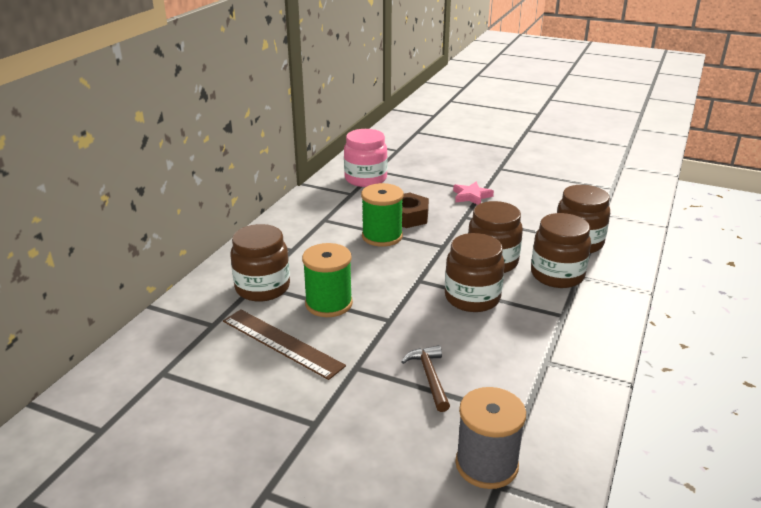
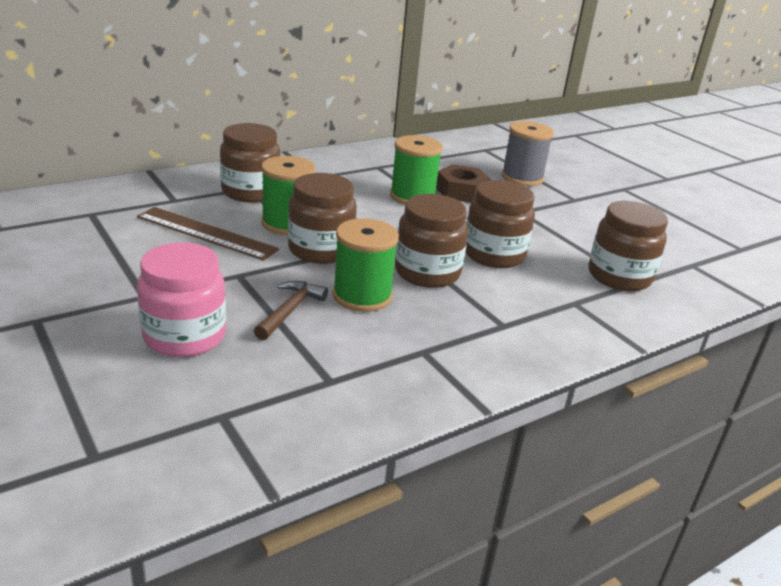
camera: 30 degrees right, 0 degrees up
(282, 343) = (206, 233): brown ruler -> brown ruler turned 45 degrees counterclockwise
(365, 179) = (464, 152): pink jar -> pink jar (184, 336)
(458, 339) = (362, 296): none -> green spool
(471, 196) = (554, 199): pink star -> none
(486, 464) = (236, 396): grey spool -> grey spool (522, 178)
(557, 275) = (549, 292): brown jar -> brown jar (320, 250)

